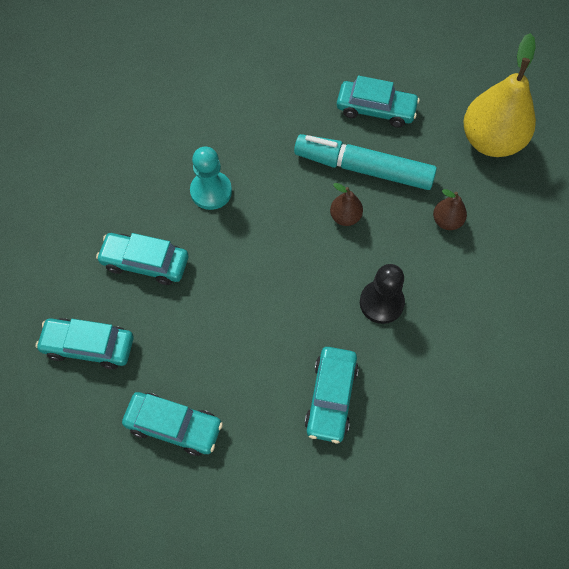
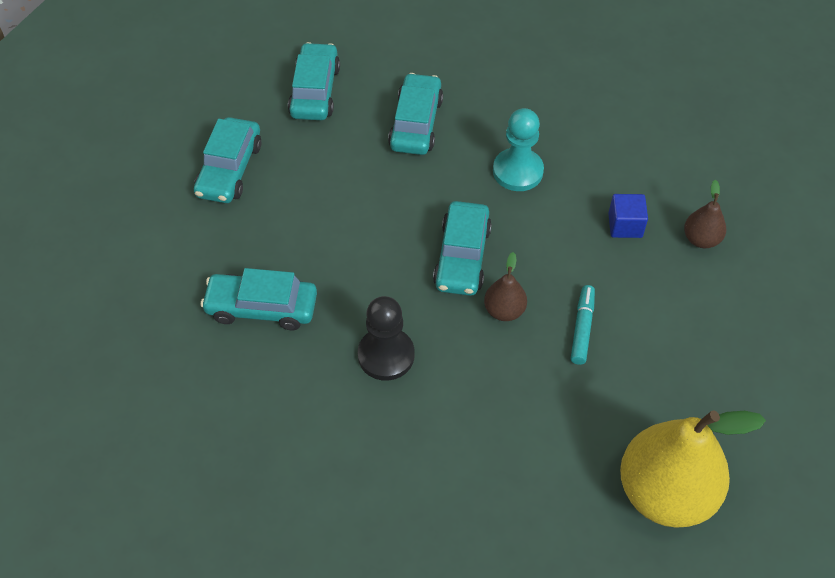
camera: 85 degrees right, 10 degrees down
(274, 127) = (625, 225): none -> blue cube
(363, 169) = (582, 328): turquoise marker -> turquoise marker, size x0.46
(376, 109) = (684, 339): turquoise car -> turquoise car (462, 257)
(447, 221) = (516, 431): brown pear -> brown pear (701, 239)

